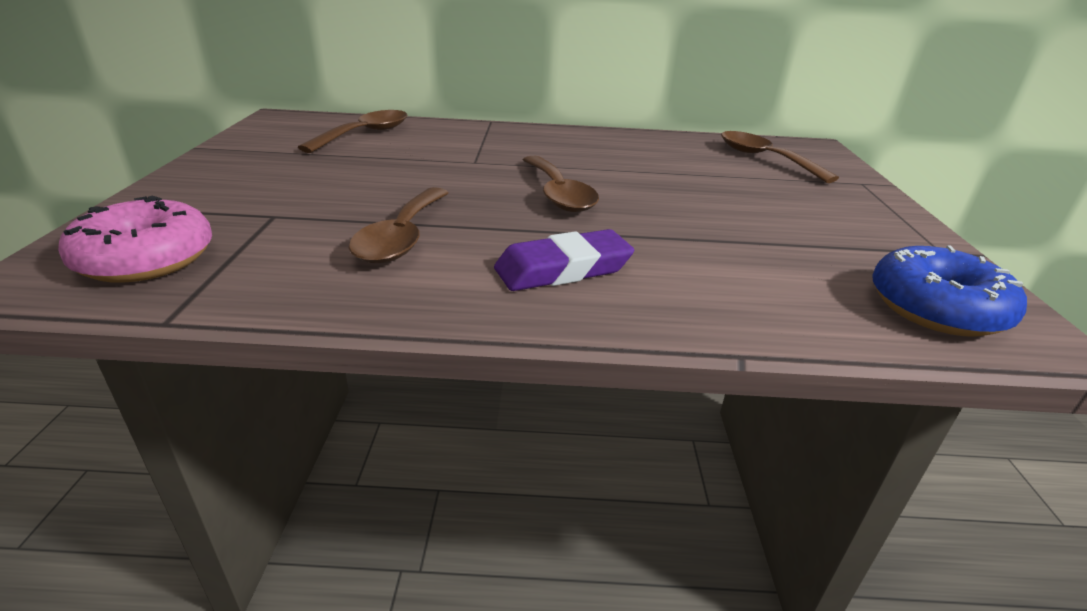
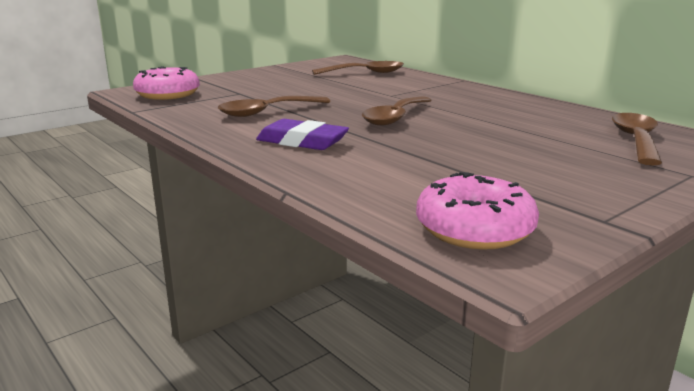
camera: 50 degrees right, 10 degrees down
(936, 308) = (474, 229): blue donut -> pink donut

